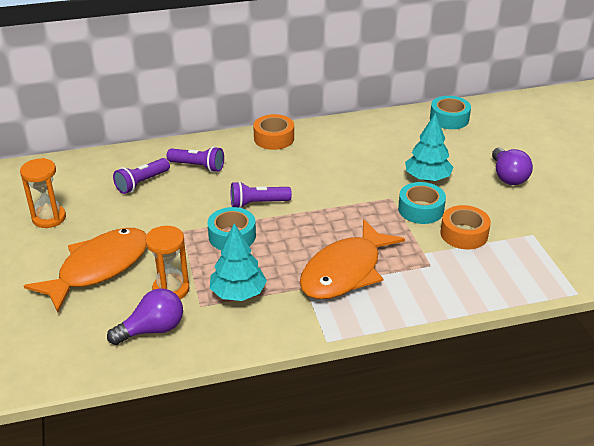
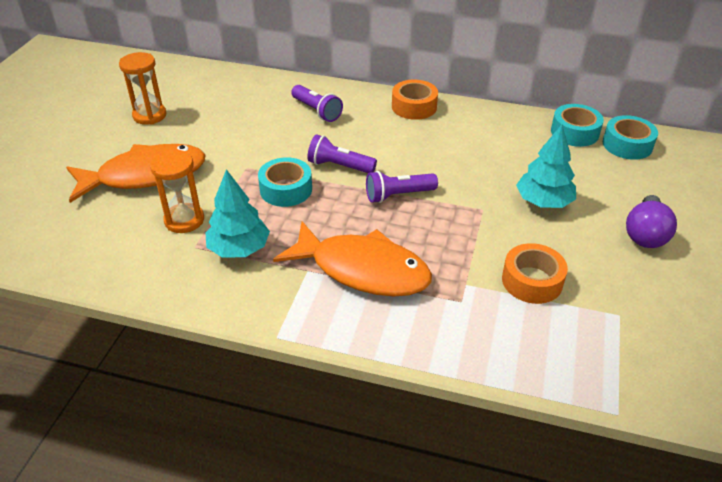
camera: 30 degrees right, 5 degrees up
(142, 183) = (253, 110): purple flashlight -> purple flashlight (398, 195)
(152, 329) = (133, 252): purple light bulb -> none
(345, 271) = (362, 270): orange fish -> orange fish turned 135 degrees counterclockwise
(421, 209) = (505, 234): turquoise tape -> turquoise tape (574, 132)

